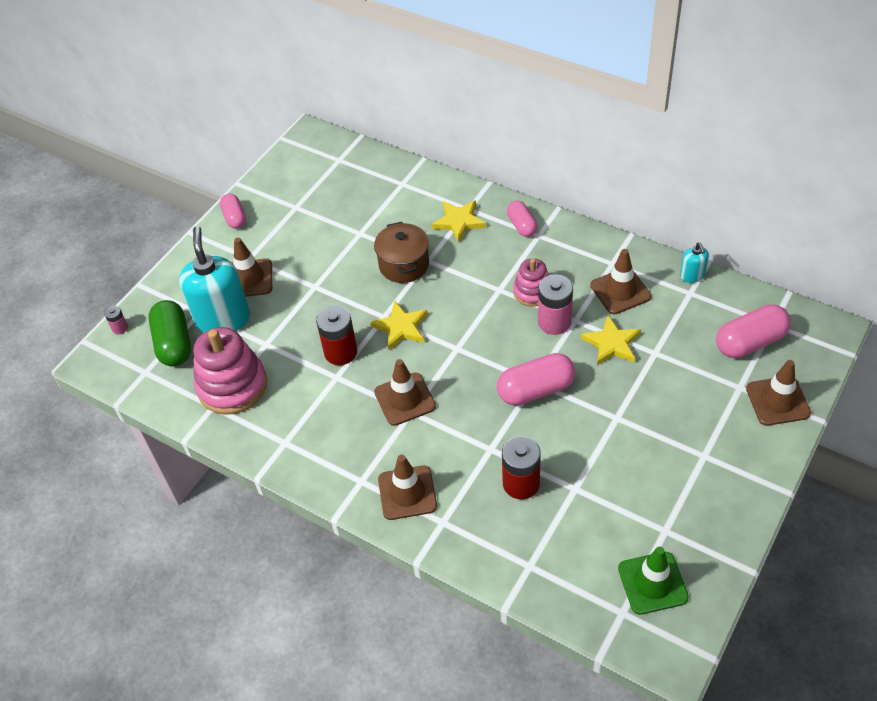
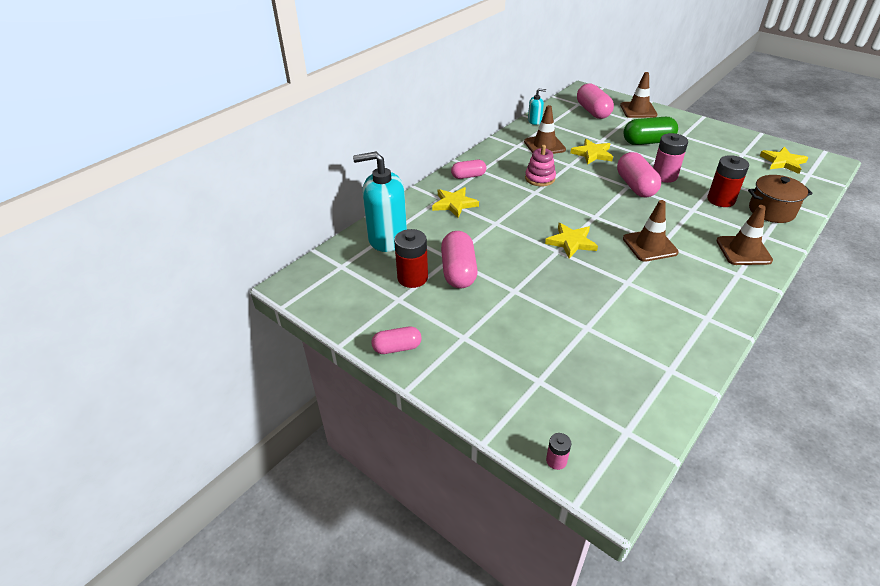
camera: 85 degrees left, 10 degrees down
(174, 343) = (584, 404): green capsule -> green capsule (647, 142)
(223, 319) = (551, 360): turquoise soap dispenser -> turquoise soap dispenser (387, 238)
(232, 386) = (642, 354): pink stacking toy -> none
(249, 278) = (494, 338): brown traffic cone -> none
(340, 242) = (458, 271): none -> pink capsule
(340, 352) = (598, 278): red battery -> red battery (412, 278)
(404, 265) = (498, 236): brown pot -> brown pot (771, 211)
(554, 322) = (571, 173): pink battery -> pink battery (664, 176)
(652, 583) = (783, 162): green traffic cone -> yellow star

